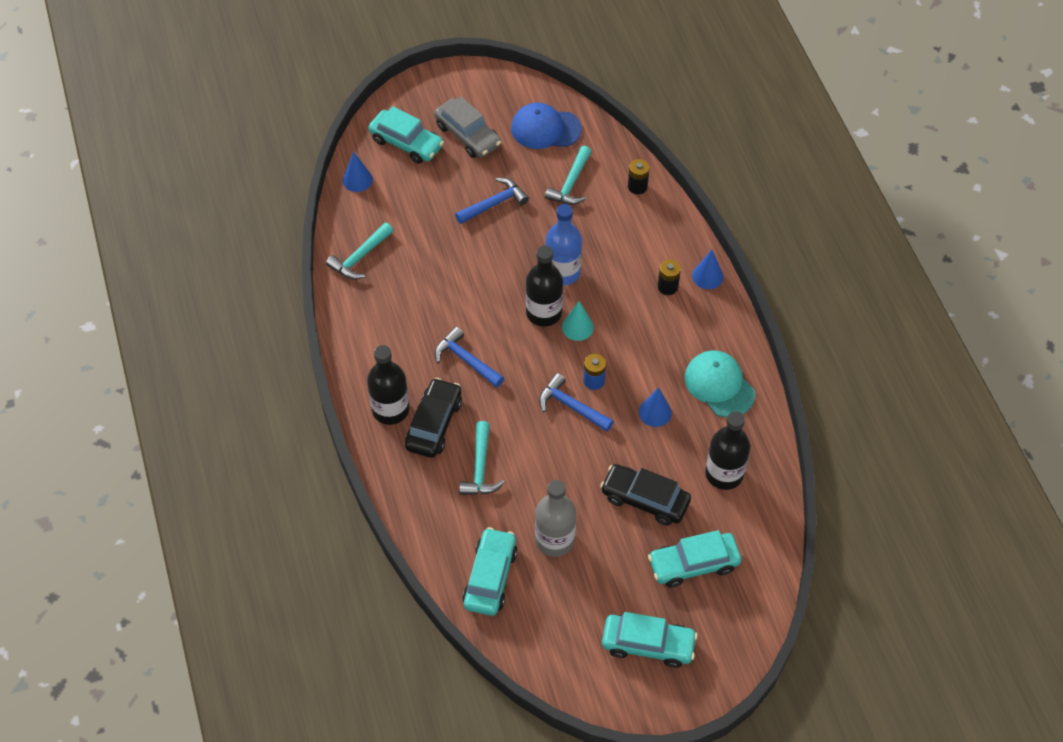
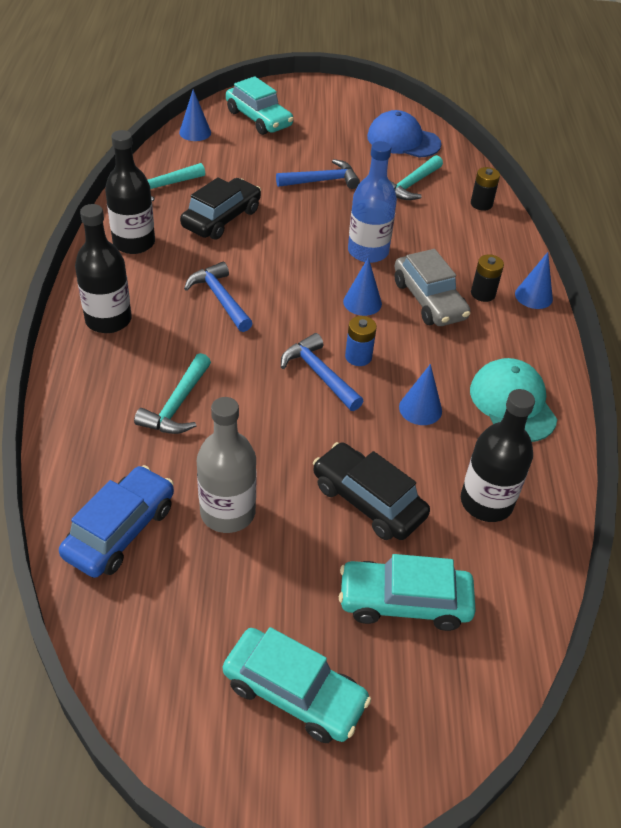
camera: 15 degrees right, 10 degrees down
(434, 424) = (148, 347): black car -> black car (221, 218)
(468, 135) = (322, 127): grey car -> grey car (429, 300)
(490, 577) = (120, 530): turquoise car -> blue car
(544, 313) = (330, 280): black bottle -> black bottle (134, 243)
(577, 327) = (362, 302): turquoise cone -> blue cone

